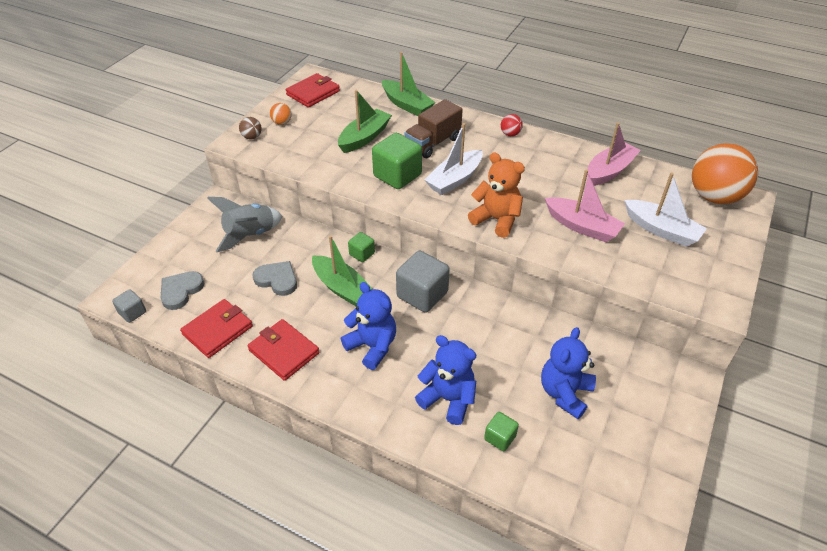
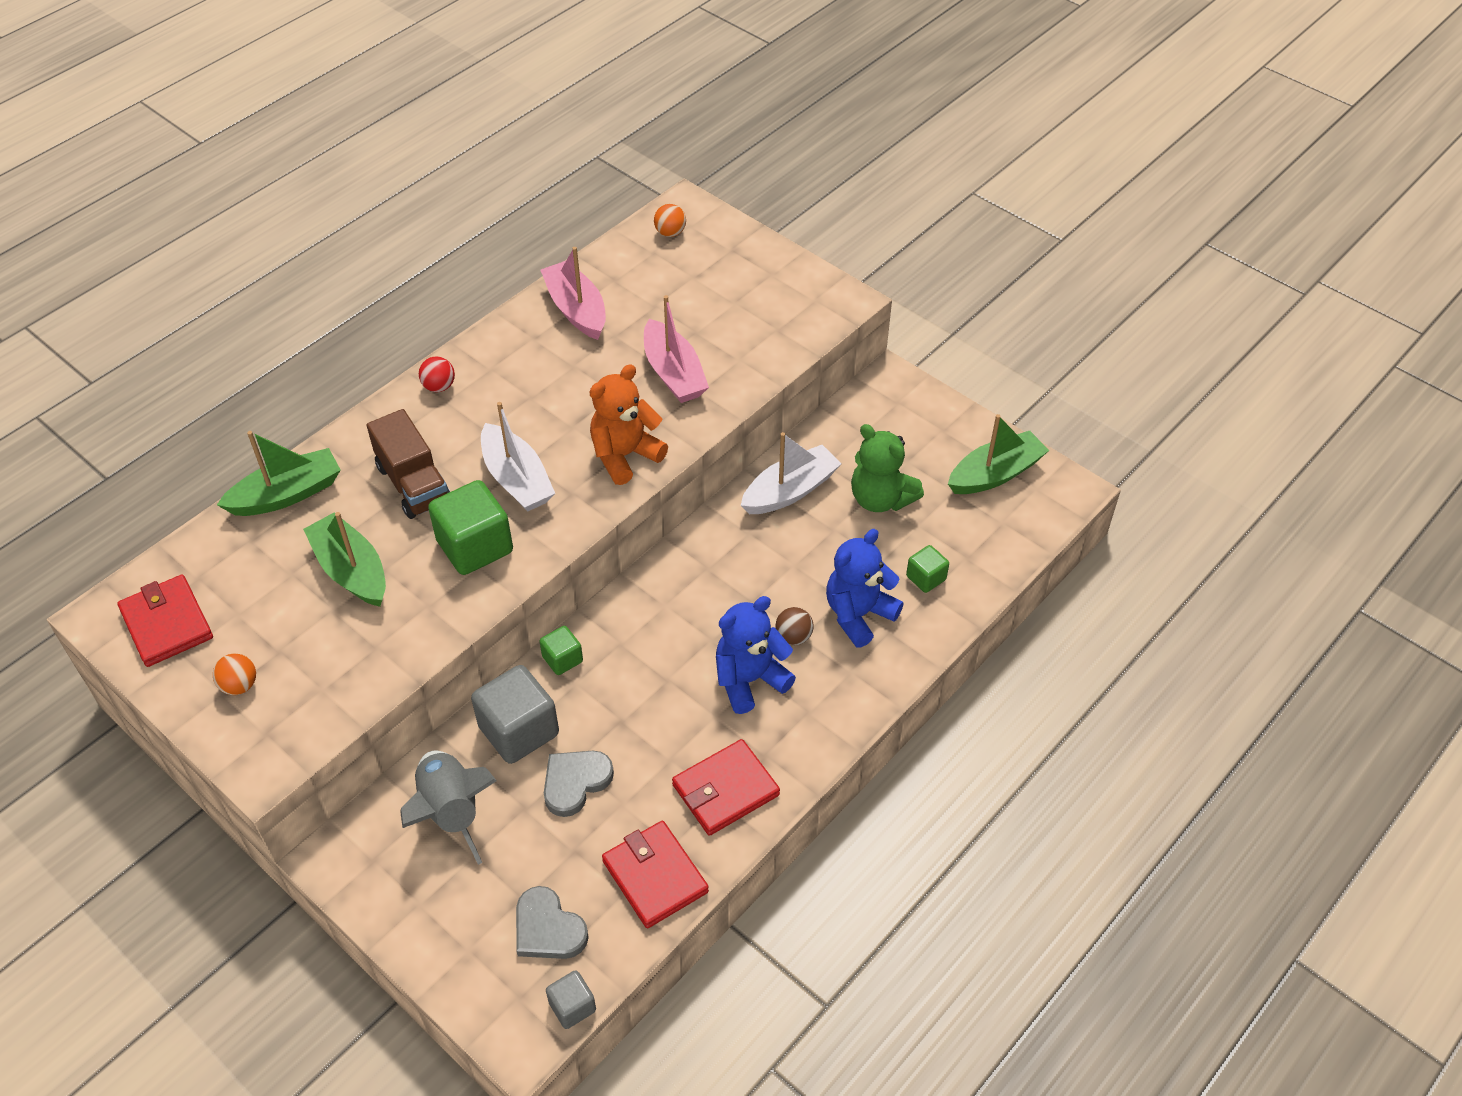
camera: 75 degrees left, 5 degrees up
(252, 137) = (260, 738): brown ball -> brown ball (793, 636)
(342, 287) = (624, 697): green boat -> green boat (995, 474)
(422, 294) = (674, 602): grey cube -> grey cube (519, 731)
(564, 393) = (880, 499): blue teddy bear -> green teddy bear
(582, 226) = (673, 373): pink boat -> pink boat turned 105 degrees clockwise
(661, 230) = (709, 302): white boat -> white boat (790, 491)
(714, 197) = (670, 233): orange ball -> orange ball, size x0.41

